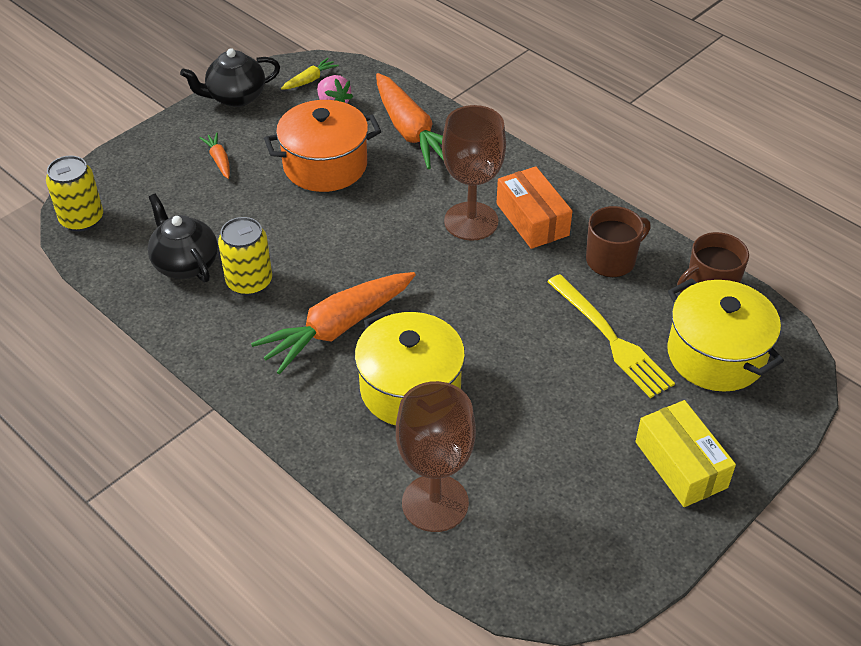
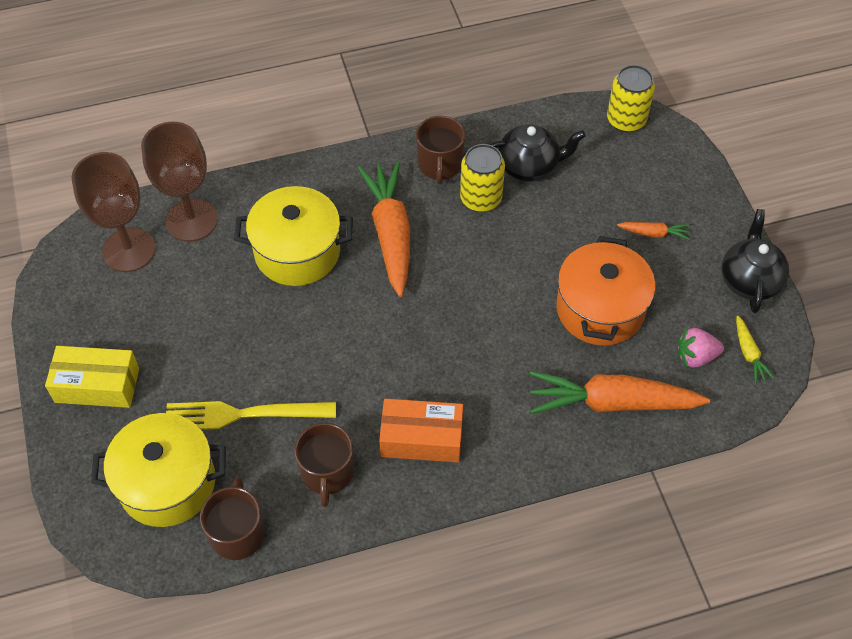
camera: 120 degrees right, 10 degrees up
(222, 329) = (440, 165): none -> brown mug
(471, 221) = (451, 387): brown goblet -> brown goblet (129, 250)

